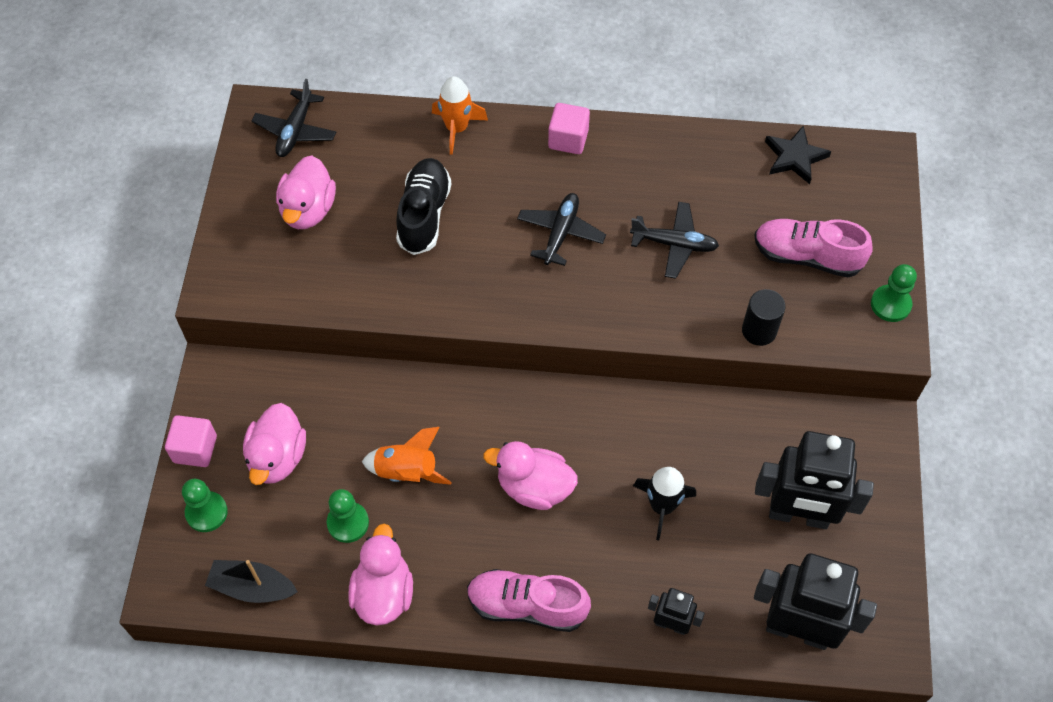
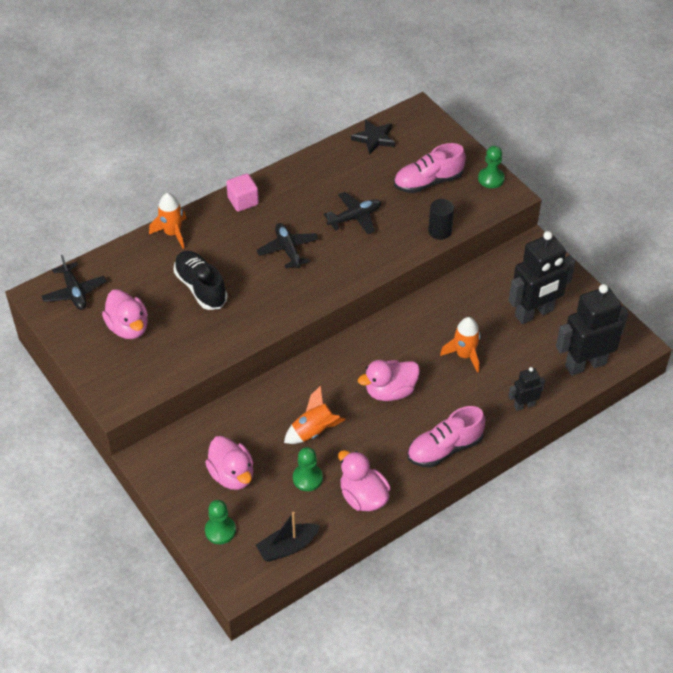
camera: 40 degrees left, 10 degrees down
(195, 449) = (178, 505): pink cube -> none
(662, 506) = (464, 355): black rocket -> orange rocket

